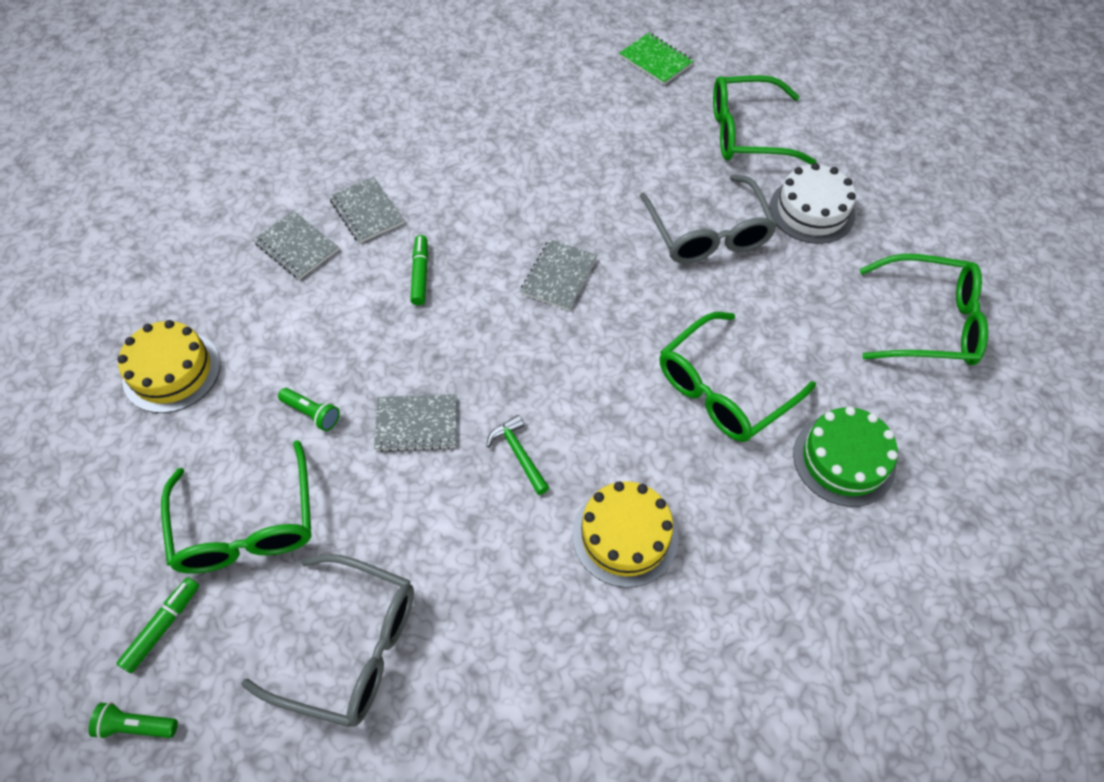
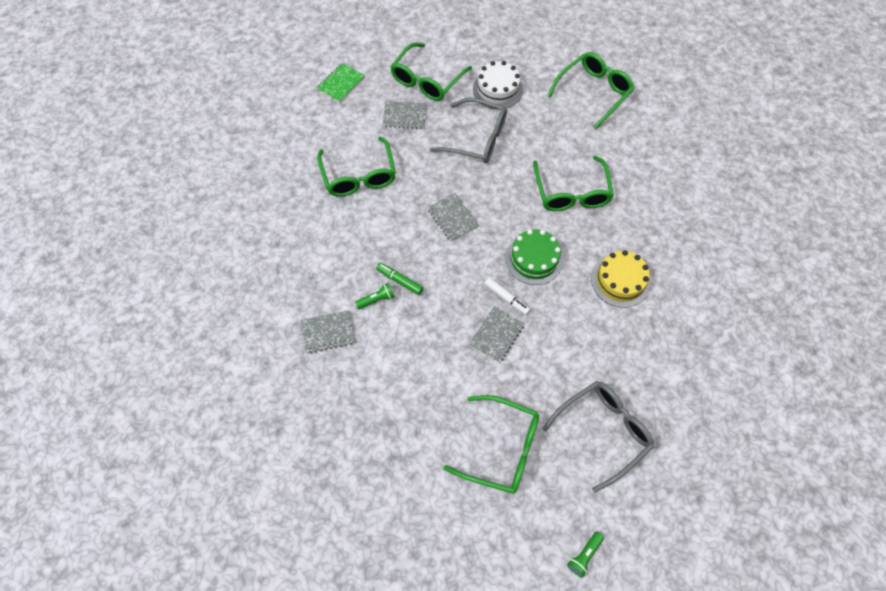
camera: 55 degrees left, 5 degrees up
(163, 626) = (535, 518): green marker -> none
(172, 371) = (369, 443): yellow cake -> none
(312, 413) = (453, 382): green flashlight -> green flashlight (377, 299)
(367, 212) = (332, 283): grey notebook -> grey notebook (404, 116)
(482, 405) = (506, 298): none -> white marker
(518, 454) = (546, 299): green hammer -> none
(538, 151) = (359, 176): none -> green glasses
(656, 61) = (341, 84): green notebook -> green notebook turned 45 degrees counterclockwise
(844, 459) = (639, 172): green cake -> green cake (534, 259)

